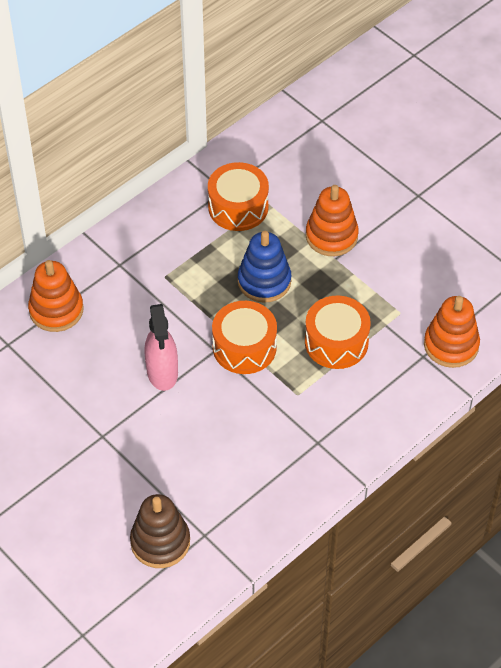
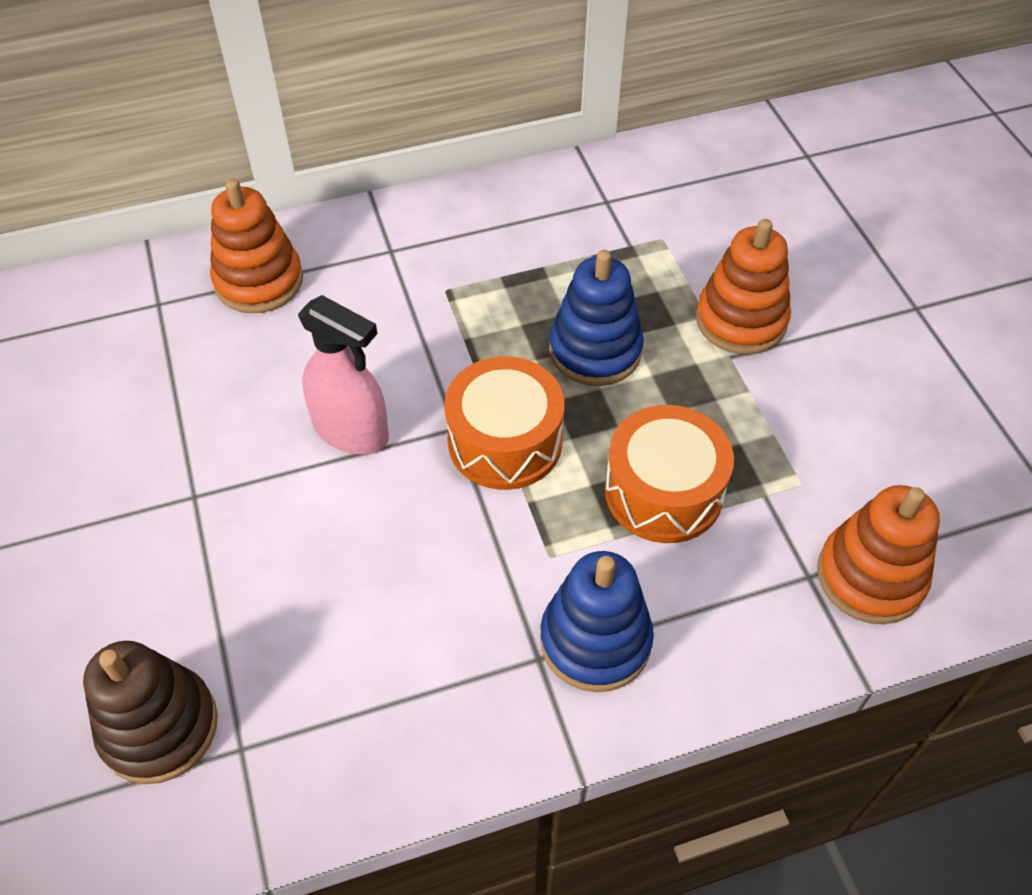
camera: 25 degrees right, 0 degrees up
(162, 372) = (351, 431): pink spray bottle -> pink spray bottle turned 75 degrees counterclockwise
(238, 207) = (614, 231): orange drum -> none
(339, 424) = (595, 640): none -> blue stacking toy

